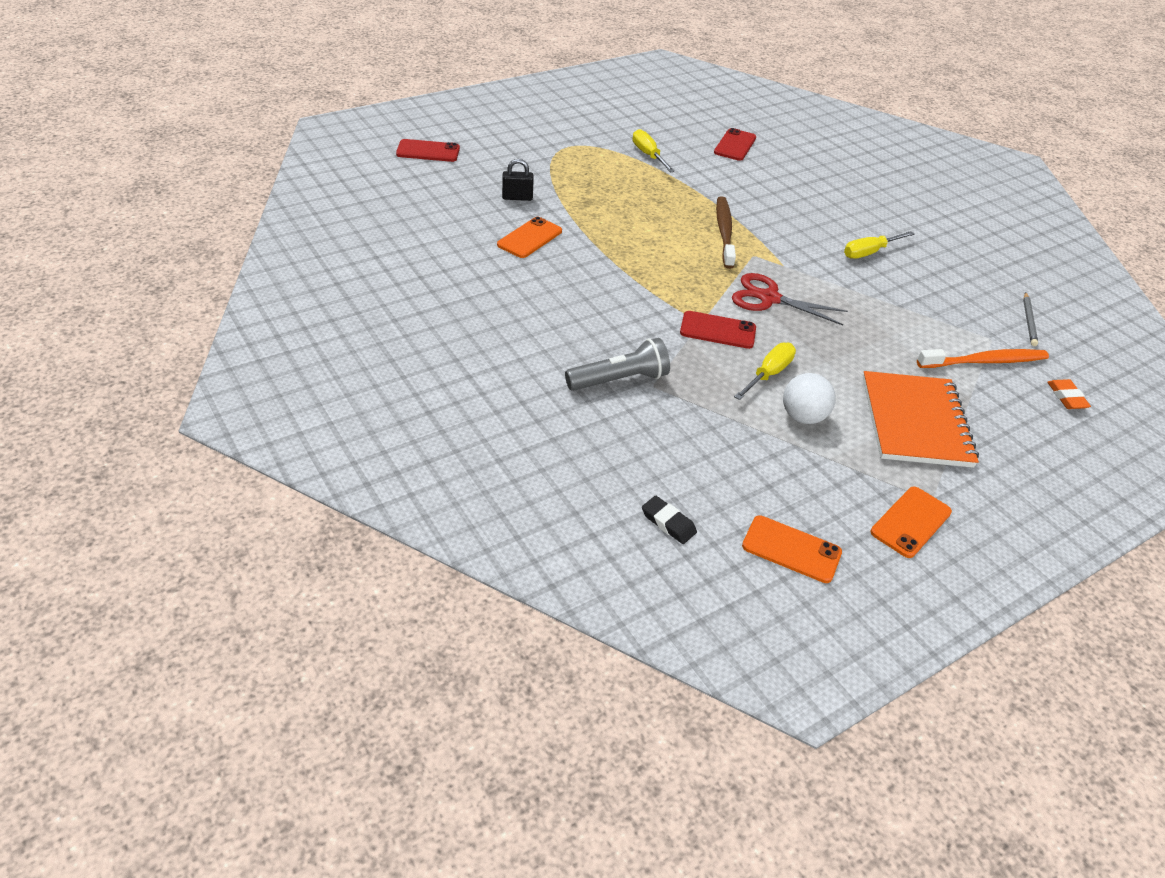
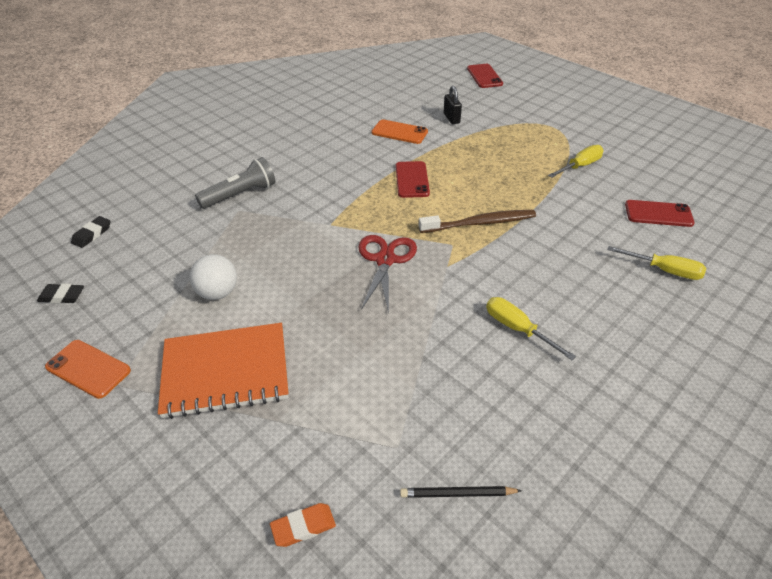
camera: 80 degrees right, 0 degrees up
(619, 380) = (240, 195): grey flashlight -> grey flashlight turned 90 degrees counterclockwise
(718, 330) = (322, 234): red phone -> red phone (412, 180)
(768, 374) = (271, 268): yellow screwdriver -> yellow screwdriver (664, 270)
(791, 549) = (62, 296): orange phone -> black eraser
(984, 361) = (348, 437): orange toothbrush -> none
(1028, 321) = (457, 494): grey pencil -> black pencil

